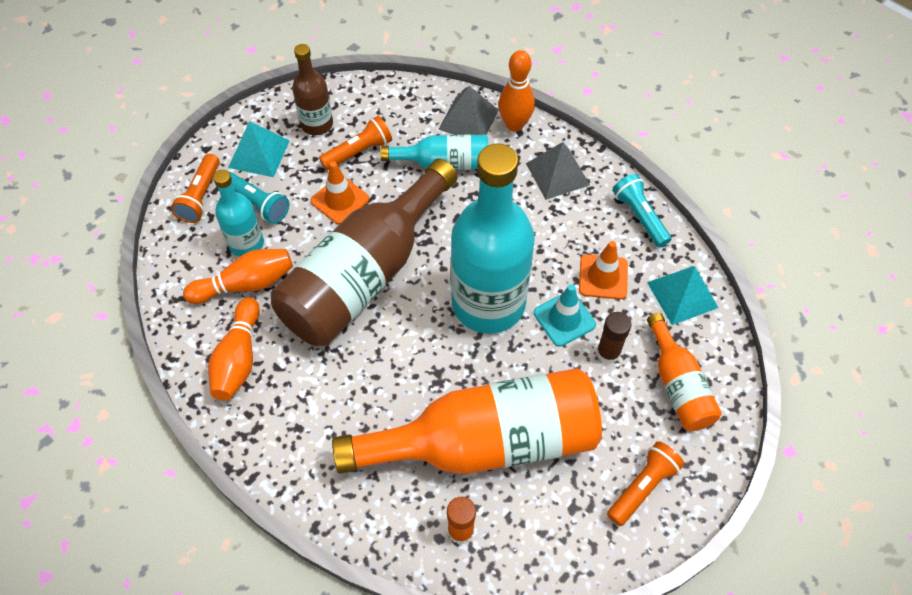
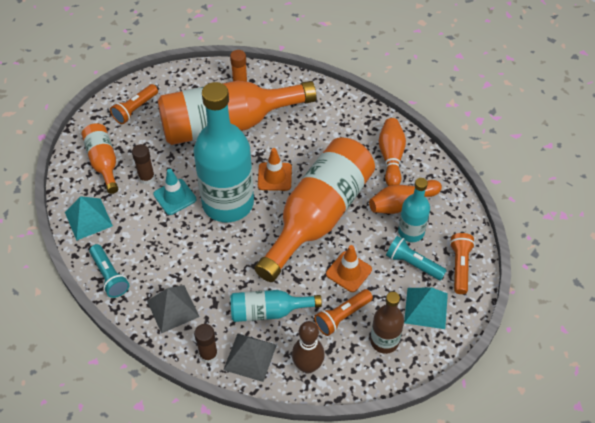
camera: 175 degrees right, 5 degrees down
(365, 275) = (318, 216): brown bottle -> orange bottle
(406, 107) = (307, 366): none -> brown bowling pin
(514, 125) = (208, 354): orange bowling pin -> brown glue stick
(603, 277) = (144, 227): orange traffic cone -> orange traffic cone (274, 177)

